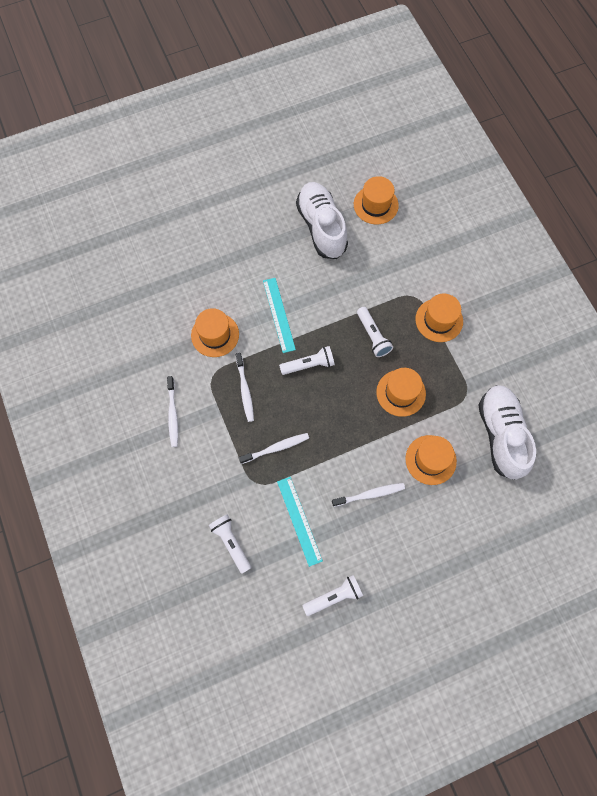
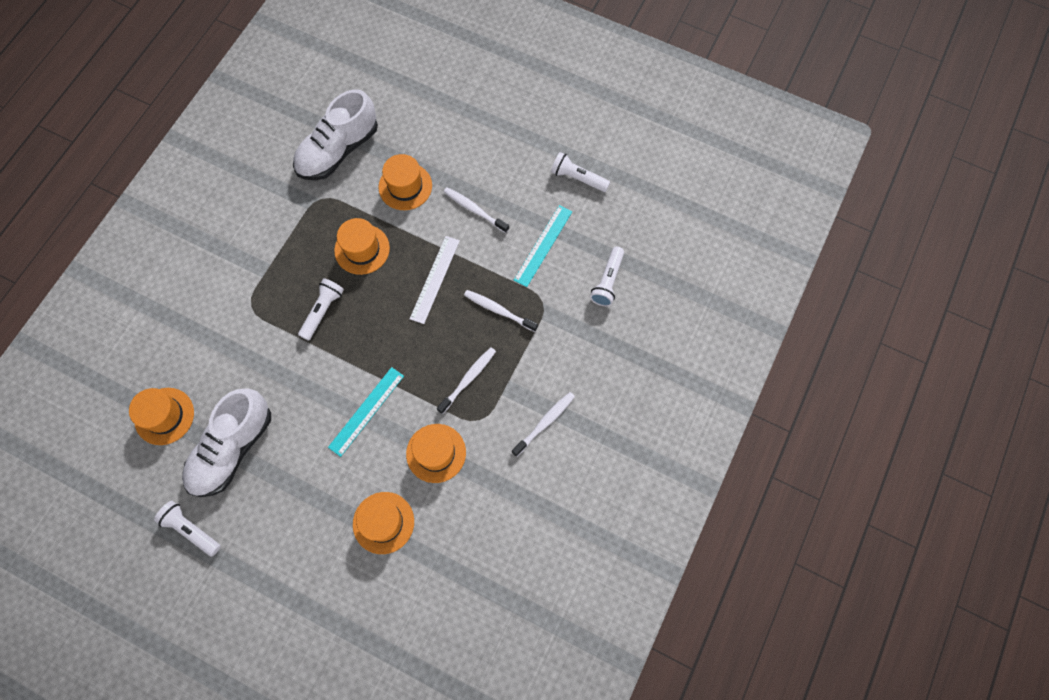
camera: 130 degrees left, 0 degrees up
(309, 365) = (397, 344): white flashlight -> white flashlight (191, 530)
(336, 424) = (435, 279): none -> white ruler
(439, 320) = (261, 268): orange hat -> orange hat (383, 522)

